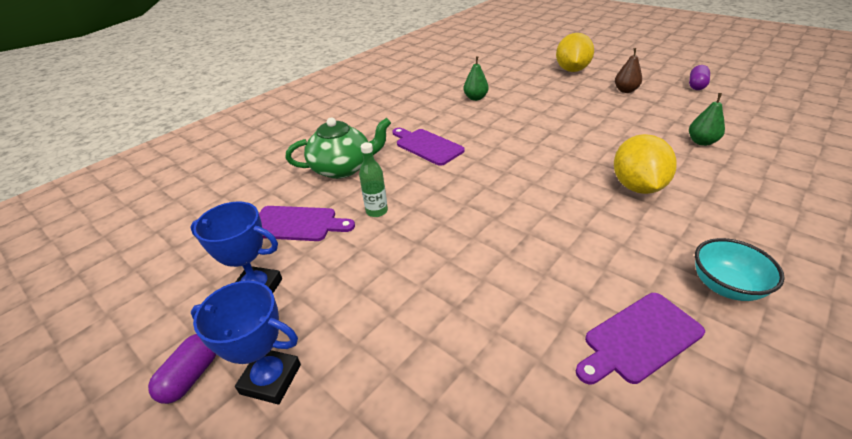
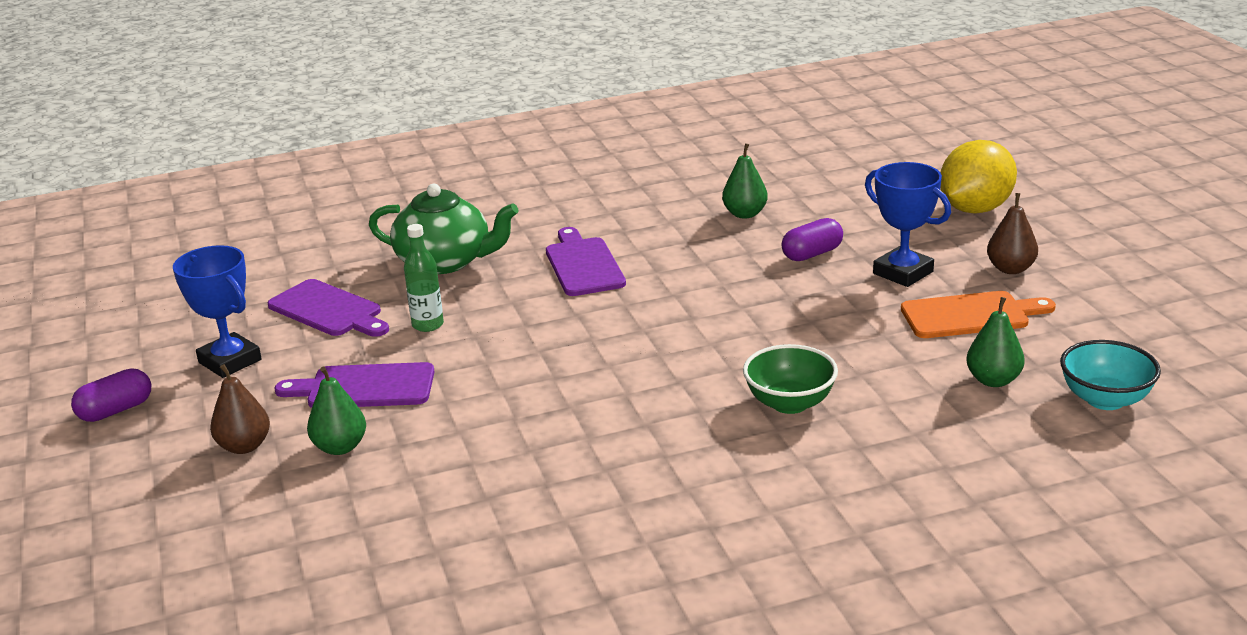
camera: 30 degrees right, 10 degrees down
(271, 379) = (176, 437): blue trophy -> blue trophy (903, 273)
(340, 361) = (244, 446): none -> brown pear
(416, 328) = (340, 447): none -> green pear
(636, 186) = (790, 403): yellow lemon -> green bowl
(639, 339) = (544, 537): purple cutting board -> purple cutting board (365, 387)
(643, 115) = (970, 315): none -> orange cutting board
(696, 85) = (1156, 296): purple capsule -> purple capsule (812, 254)
(725, 286) = (716, 534): turquoise bowl -> turquoise bowl (1105, 399)

